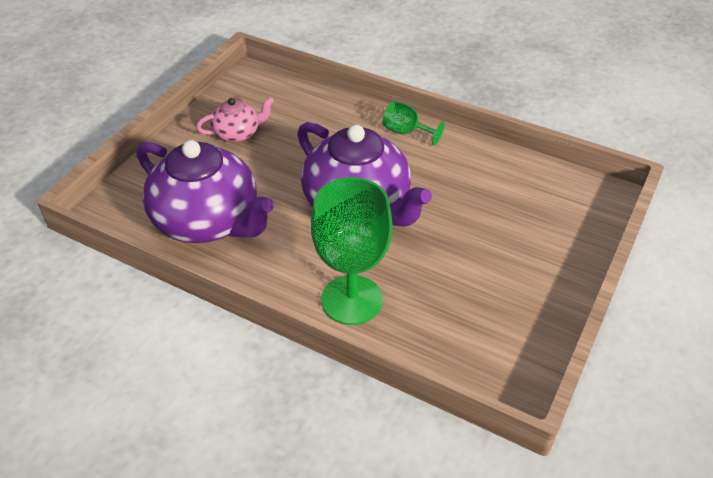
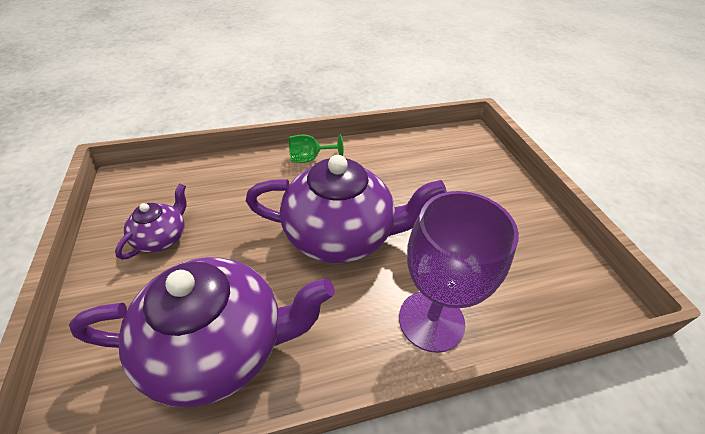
camera: 45 degrees left, 0 degrees up
(238, 133) = (162, 237): pink teapot -> purple teapot
(352, 300) = (431, 320): green goblet -> purple goblet

